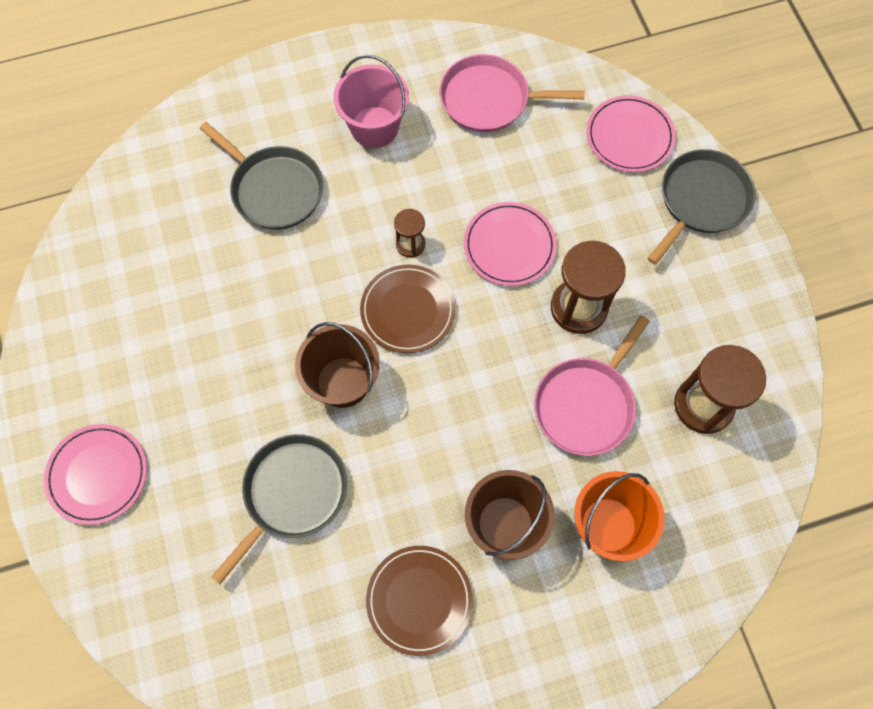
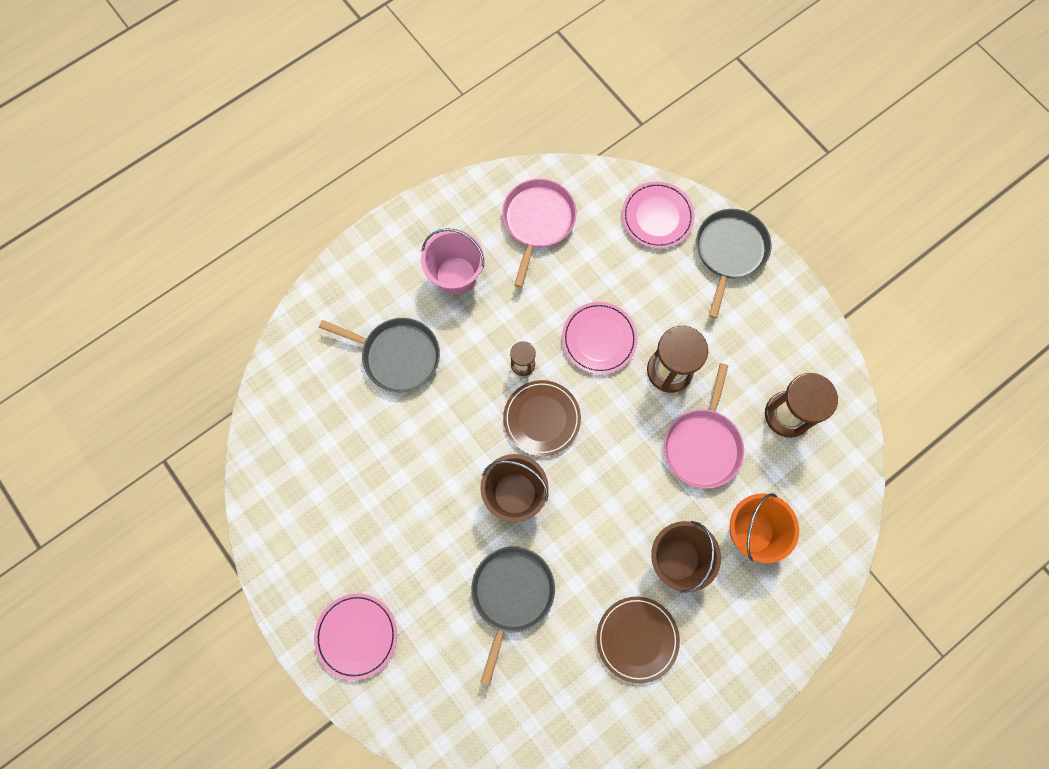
camera: 20 degrees left, 5 degrees up
(489, 99) = (537, 221): pink pan -> pink pan turned 120 degrees clockwise

